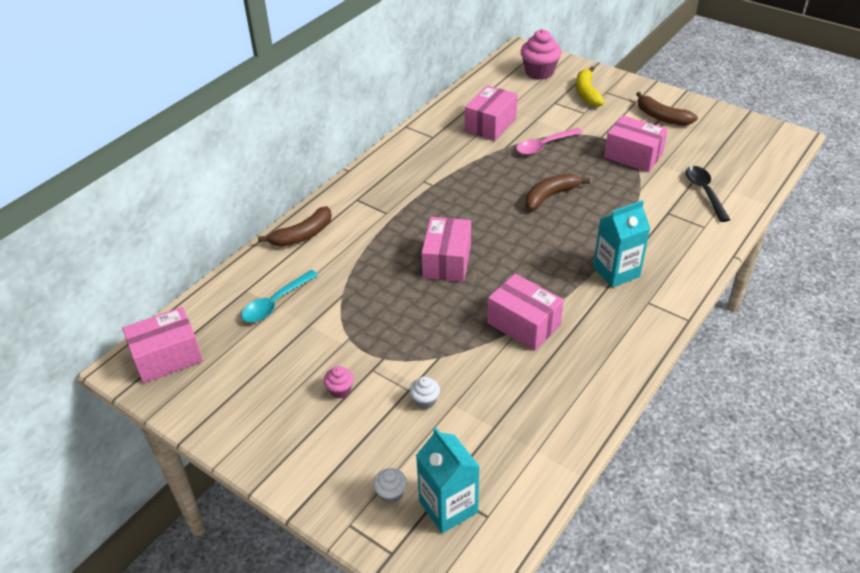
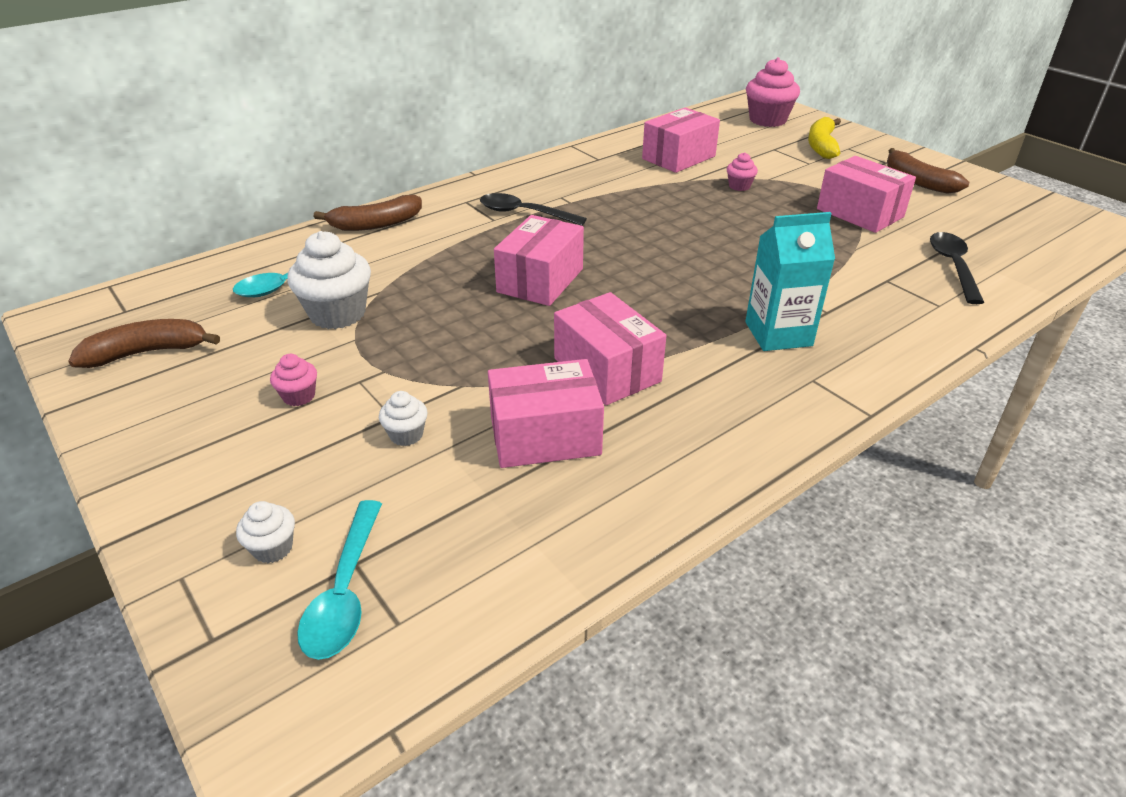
camera: 15 degrees right, 5 degrees down
(167, 357) = (117, 315): pink box -> pink box (545, 436)
(324, 320) = (337, 314): none -> white cupcake
(405, 202) = (524, 213): none -> black spoon
(448, 507) = (345, 591): turquoise carton -> turquoise spoon
(544, 146) = (739, 186): pink spoon -> pink cupcake
(550, 196) = (721, 236): brown banana -> brown banana (147, 352)

